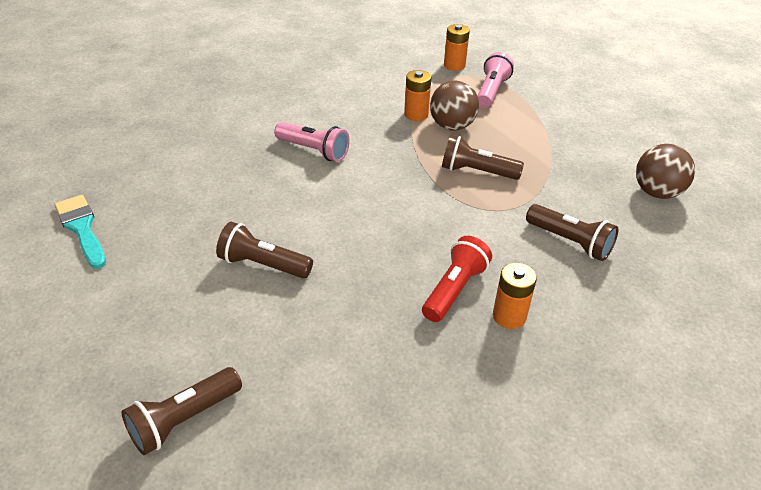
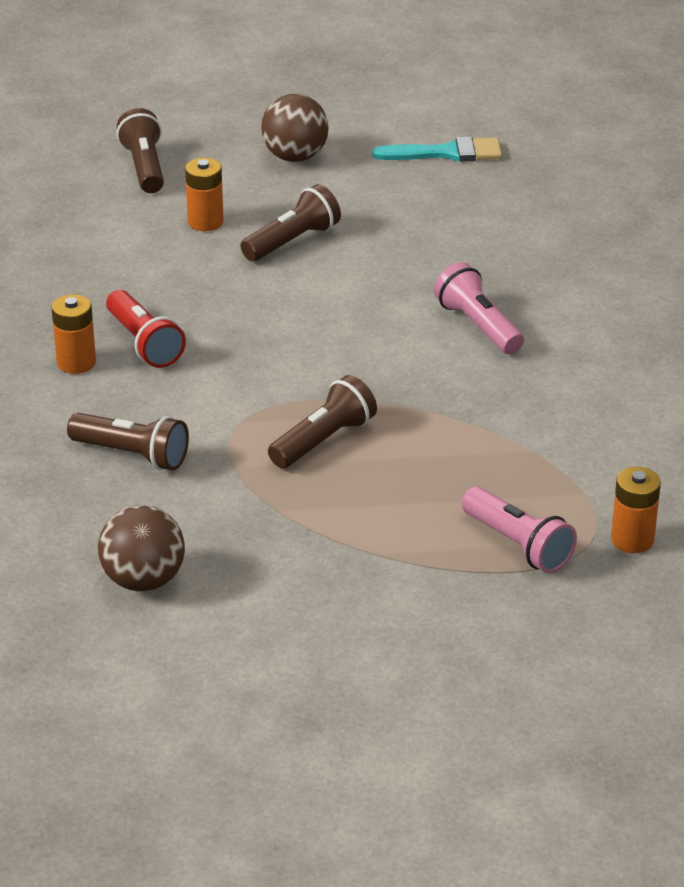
camera: 120 degrees right, 5 degrees down
(313, 150) = (478, 326): pink flashlight -> pink flashlight turned 90 degrees clockwise
(416, 114) = (504, 441): orange battery -> orange battery (205, 222)
(452, 126) = (447, 462): brown ball -> brown ball (295, 157)
(570, 242) = (132, 455): brown flashlight -> brown flashlight turned 135 degrees counterclockwise

